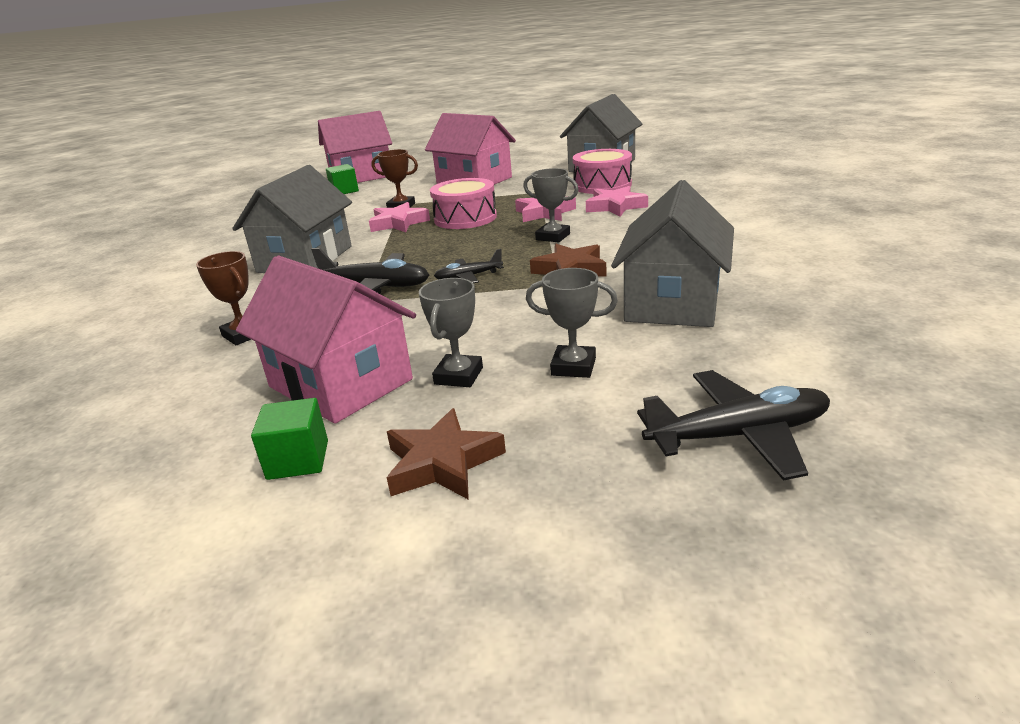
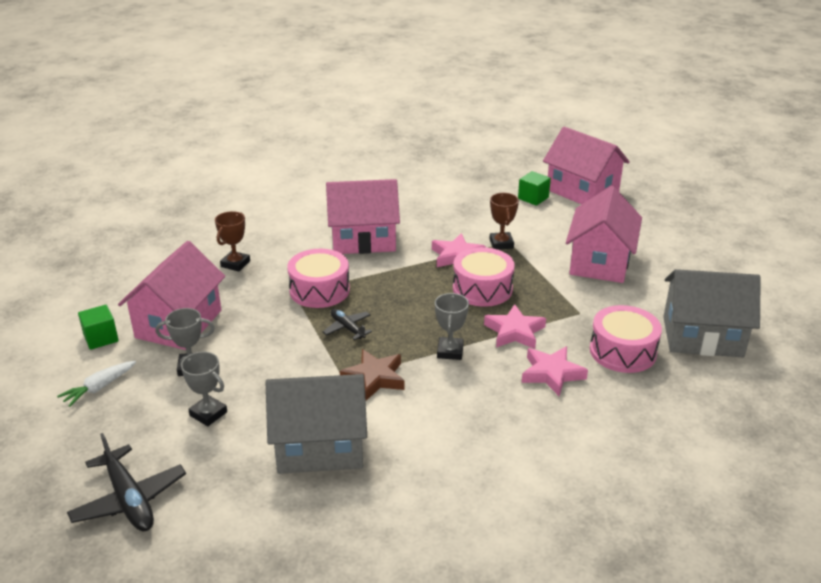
camera: 65 degrees right, 5 degrees up
(305, 259) = (363, 239): grey house -> pink house
(376, 287) = (319, 290): black plane -> pink drum
(442, 463) = (99, 388): brown star -> white carrot
(573, 367) = (208, 414): grey trophy -> grey trophy turned 45 degrees counterclockwise

